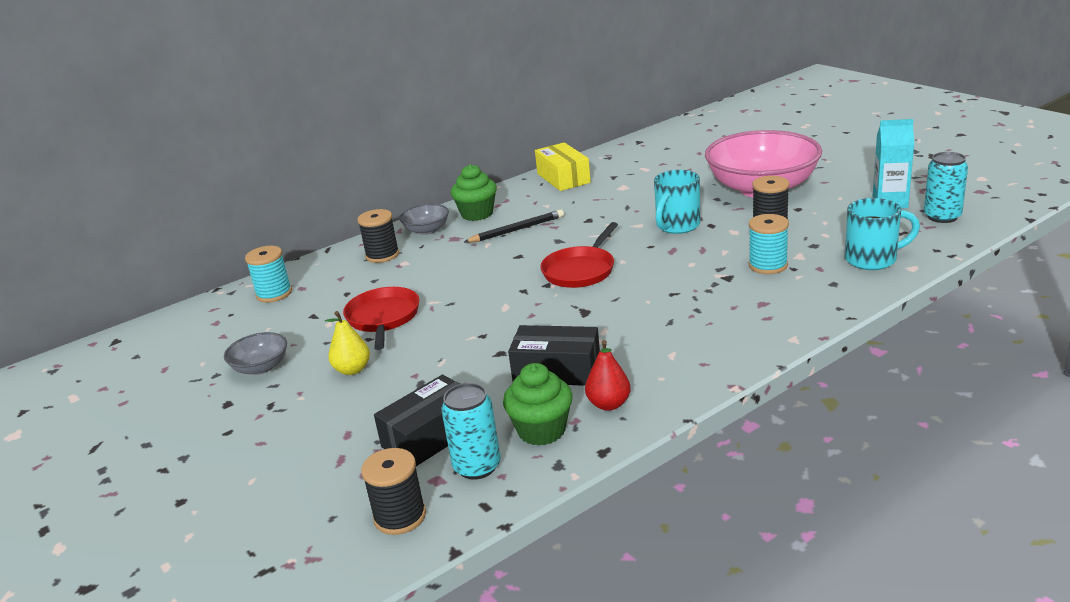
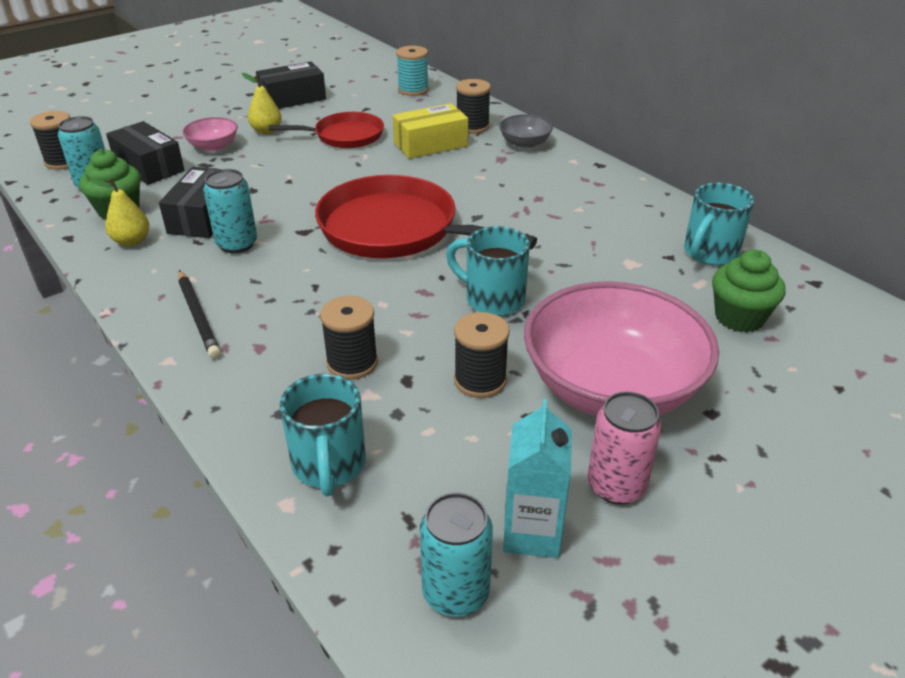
camera: 85 degrees right, 10 degrees up
(261, 367) = (293, 98): grey bowl -> black box
(385, 399) = (213, 146): none -> pink bowl
(477, 214) = (561, 168): green cupcake -> green cupcake (739, 318)
(517, 230) = (512, 192): black pencil -> black pencil (198, 316)
(563, 178) = (665, 219): yellow box -> yellow box (430, 144)
(580, 270) = (396, 229): red pan -> red pan, size x1.69
(608, 166) = (709, 253): none -> turquoise mug
(609, 404) = (131, 241): red pear -> yellow pear
(610, 341) = (237, 244): none -> turquoise can
(768, 265) = (352, 363): turquoise spool -> black spool
(843, 185) = (616, 486): none -> pink can

